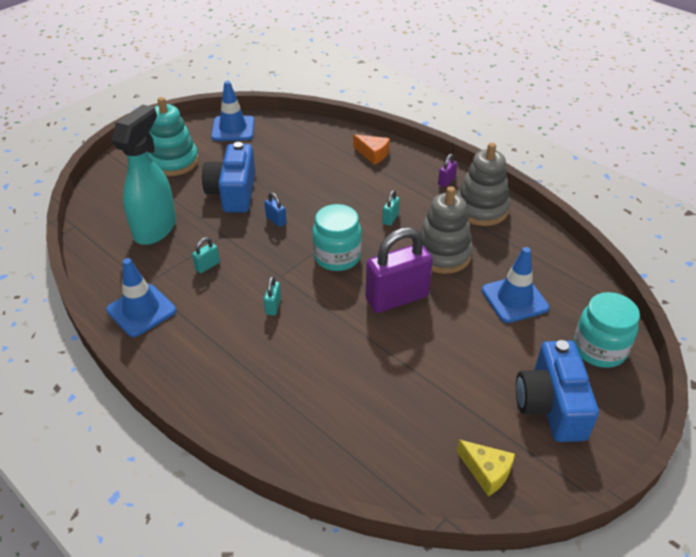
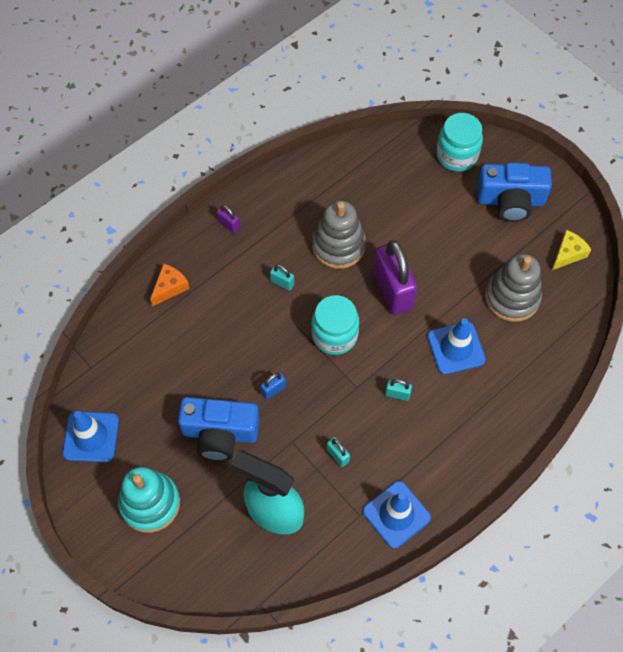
camera: 85 degrees left, 20 degrees up
(481, 209) = (277, 202): grey stacking toy -> grey stacking toy (512, 297)
(514, 299) = (399, 200): blue traffic cone -> blue traffic cone (456, 348)

